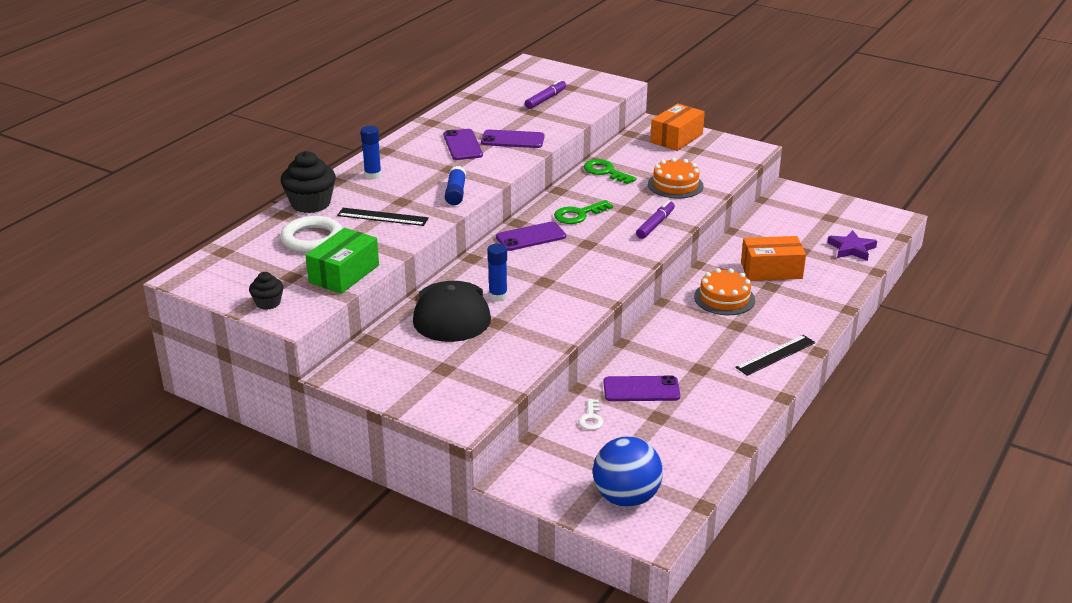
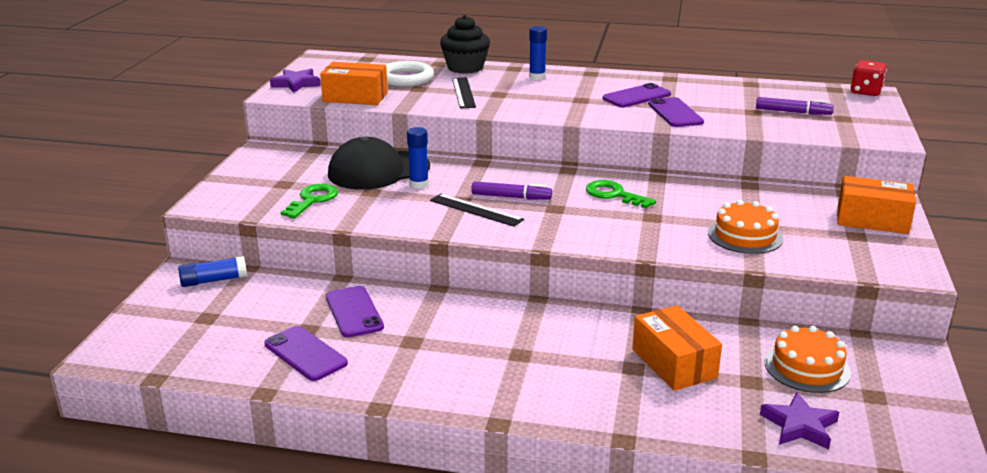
camera: 70 degrees right, 5 degrees down
(268, 303) = (296, 84): black cupcake -> purple star
(344, 274) = (355, 97): green box -> orange box
(456, 193) = (534, 109): blue glue stick -> blue glue stick (214, 280)
(526, 65) = (865, 92): none -> red dice
(530, 237) = (544, 180): purple phone -> purple phone (305, 354)
(591, 418) = (291, 293): white key -> none
(605, 172) = (729, 193): green key -> green key (313, 200)
(626, 498) = (163, 332): blue ball -> none
(655, 224) = (633, 237): purple marker -> purple marker (511, 197)
(724, 298) = (576, 337): orange cake -> orange cake (807, 367)
(775, 355) = (470, 391): black ruler -> black ruler (476, 210)

